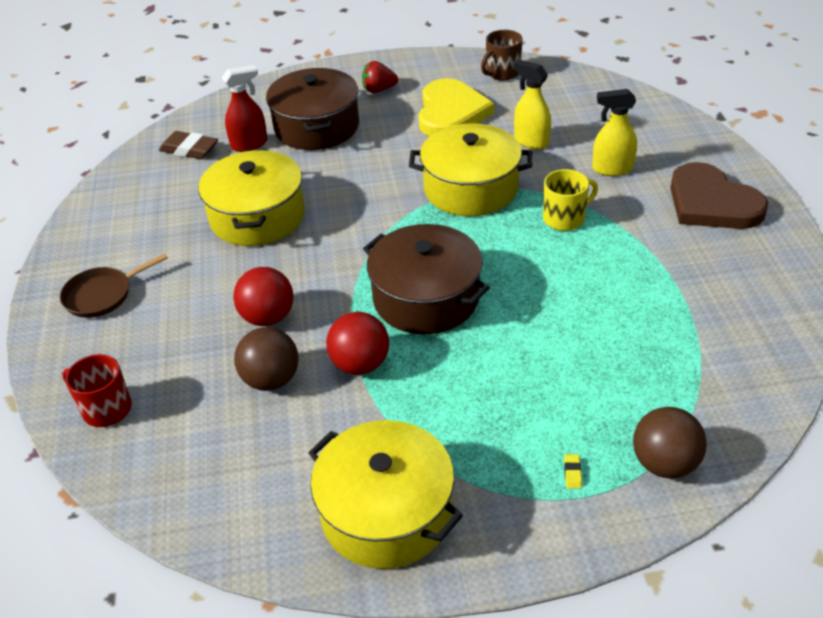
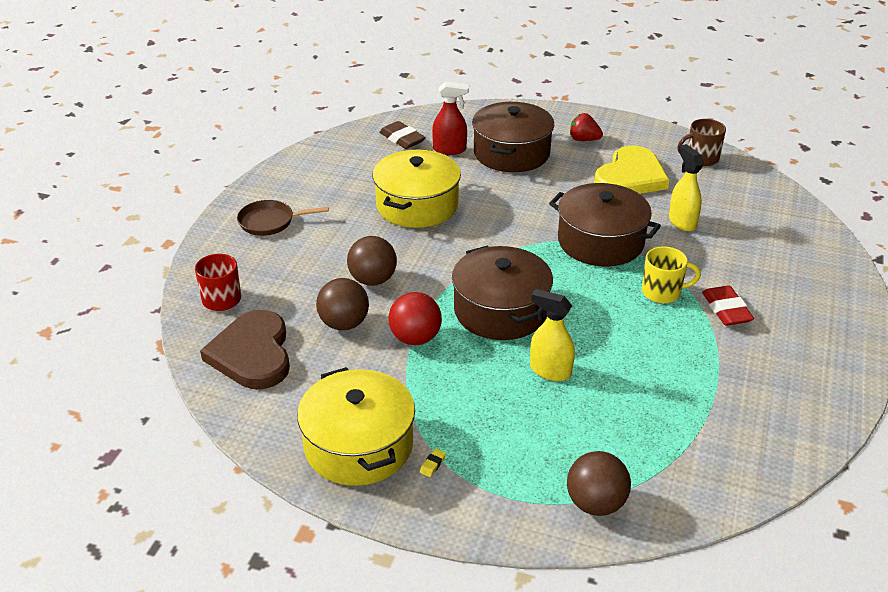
camera: 25 degrees right, 5 degrees down
(268, 317) = (373, 280): red ball -> brown ball
(470, 188) = (600, 242): yellow pot -> brown pot
(572, 473) = (516, 479): yellow eraser -> yellow eraser (433, 464)
(612, 169) = (736, 268): yellow spray bottle -> yellow spray bottle (550, 371)
(633, 214) = (726, 310): none -> red eraser
(711, 203) = (806, 326): brown heart -> brown heart (252, 354)

